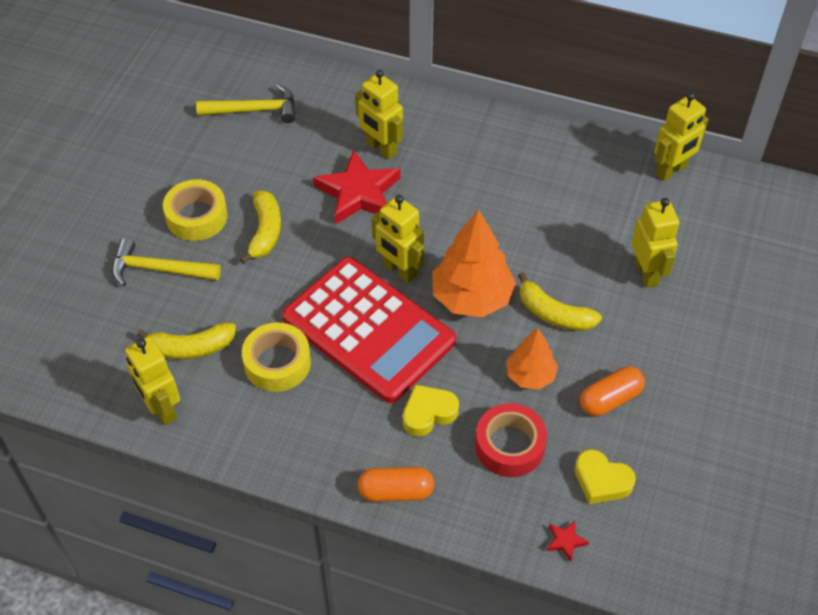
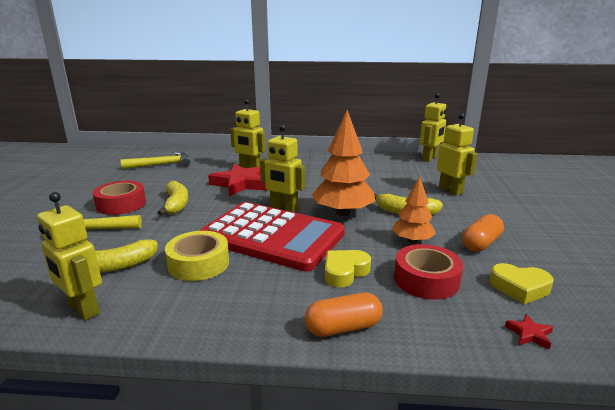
camera: 15 degrees left, 30 degrees down
(197, 216) = (121, 204): yellow tape -> red tape

